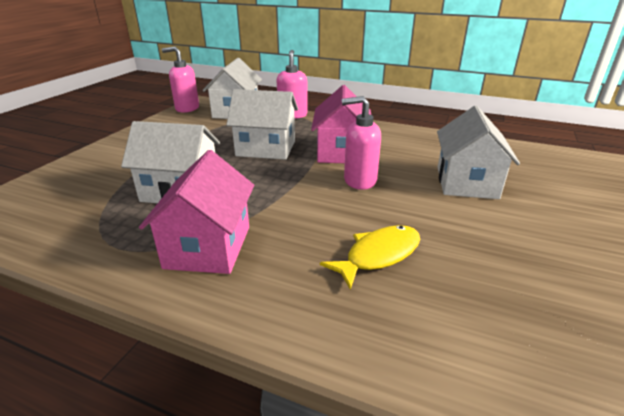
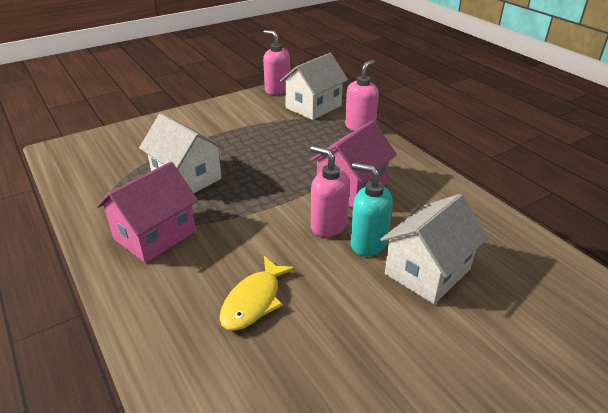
camera: 35 degrees right, 5 degrees up
(266, 148) = (291, 159): white house -> none
(378, 255) = (254, 301): yellow fish -> yellow fish turned 120 degrees clockwise
(404, 181) = (368, 243): none -> turquoise soap dispenser

